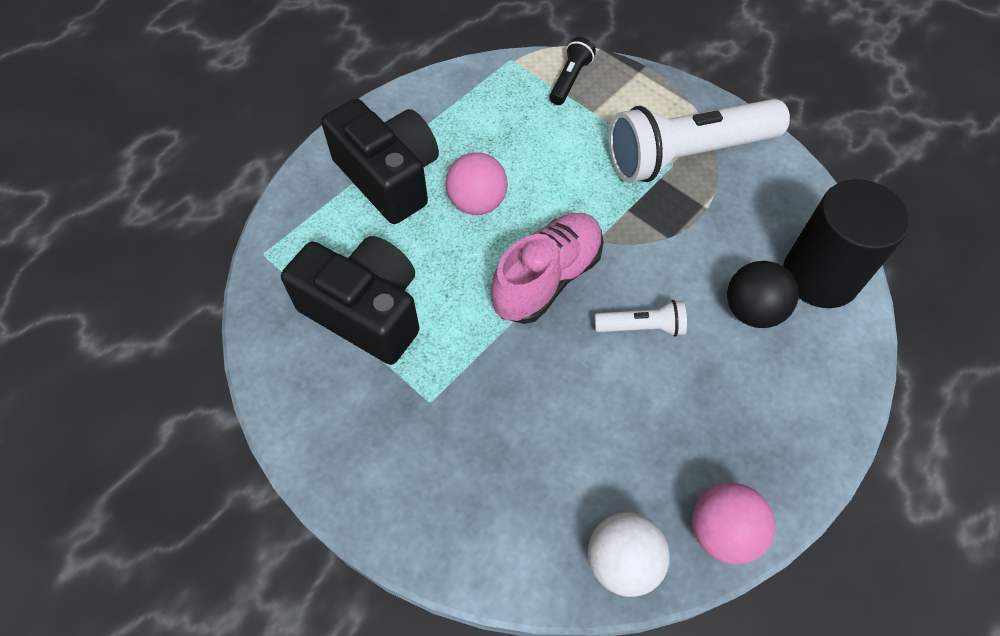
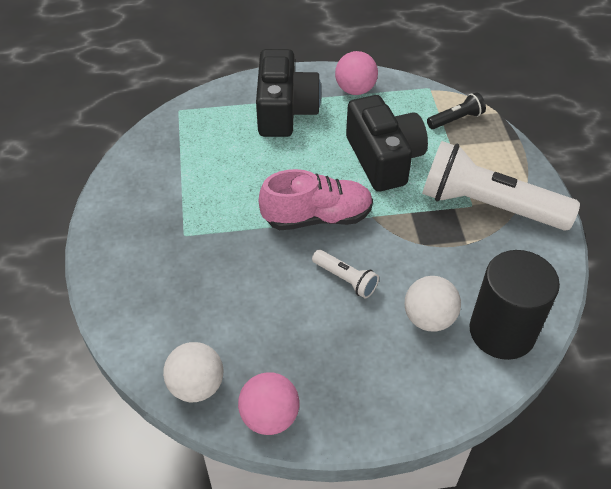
camera: 40 degrees right, 10 degrees down
(365, 311) = (199, 170): black camera -> black camera (383, 159)
(477, 203) = (321, 153): pink ball -> pink ball (355, 90)
(752, 310) = (429, 318): black ball -> white ball

